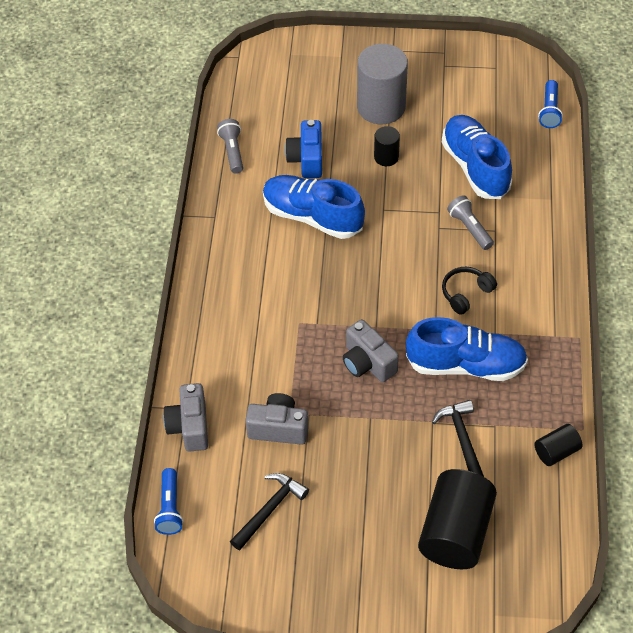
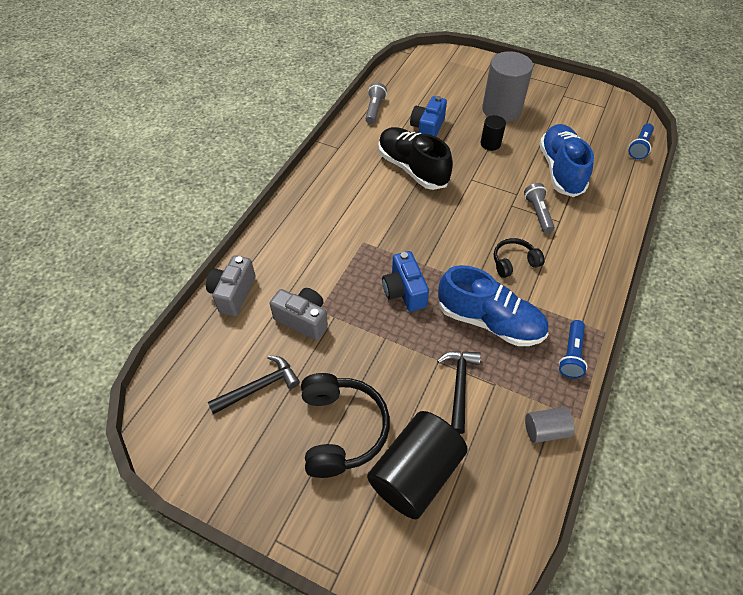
camera: 20 degrees right, 0 degrees up
(170, 508) = (179, 355): blue flashlight -> blue flashlight (571, 355)
(312, 217) = (412, 168): blue shoe -> black shoe
(367, 363) = (404, 291): grey camera -> blue camera
(369, 519) = (341, 429): none -> black headphones
(556, 451) = (545, 430): black cylinder -> grey cylinder

